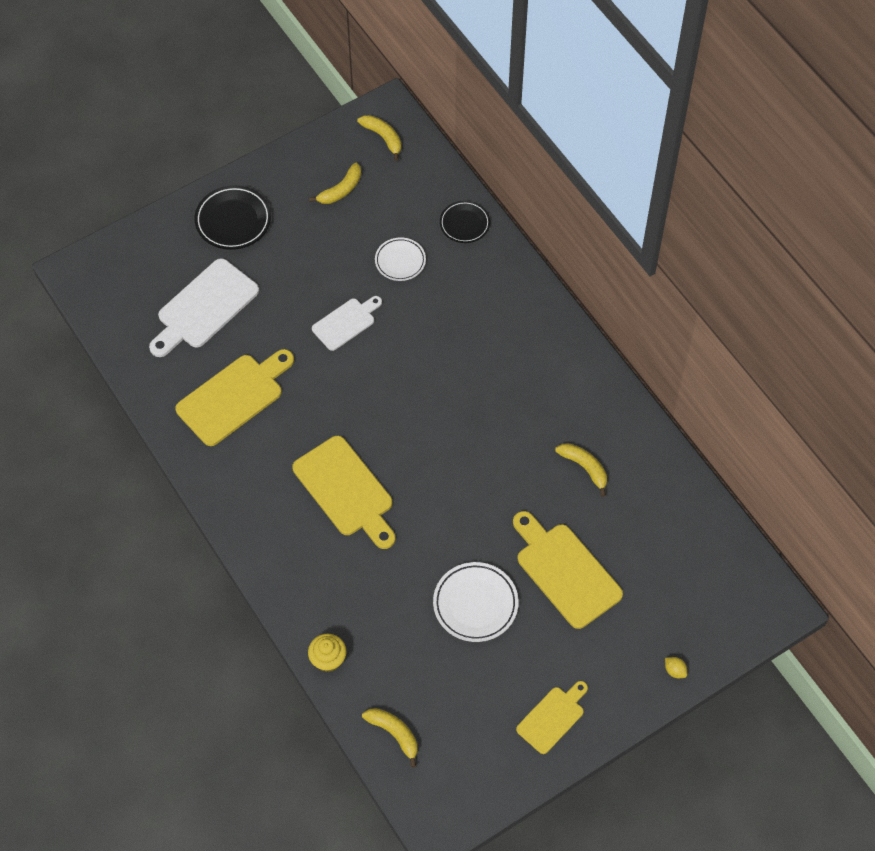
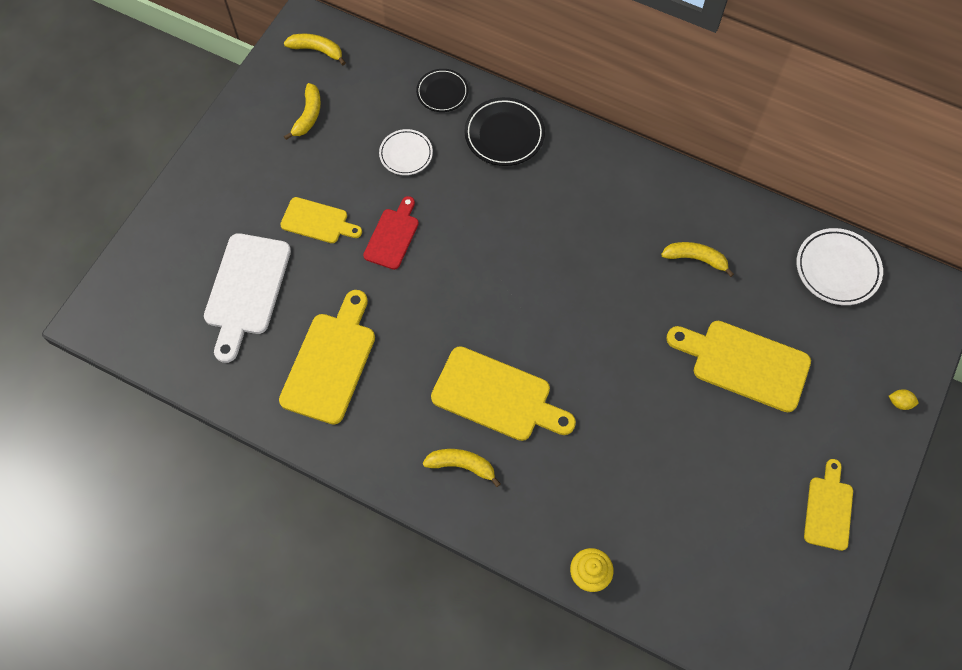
camera: 30 degrees left, 5 degrees up
(233, 220) = (222, 193): black plate -> black plate (504, 135)
(293, 281) = (318, 222): none -> yellow cutting board
(346, 322) = (393, 236): white cutting board -> red cutting board
(394, 734) = (700, 612): yellow banana -> yellow banana (461, 465)
(475, 604) = (687, 440): white plate -> white plate (837, 269)

